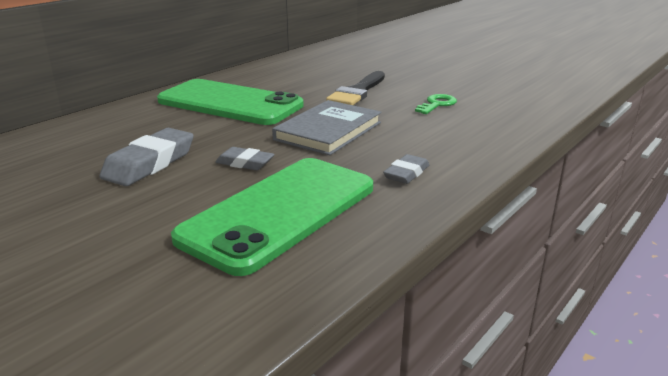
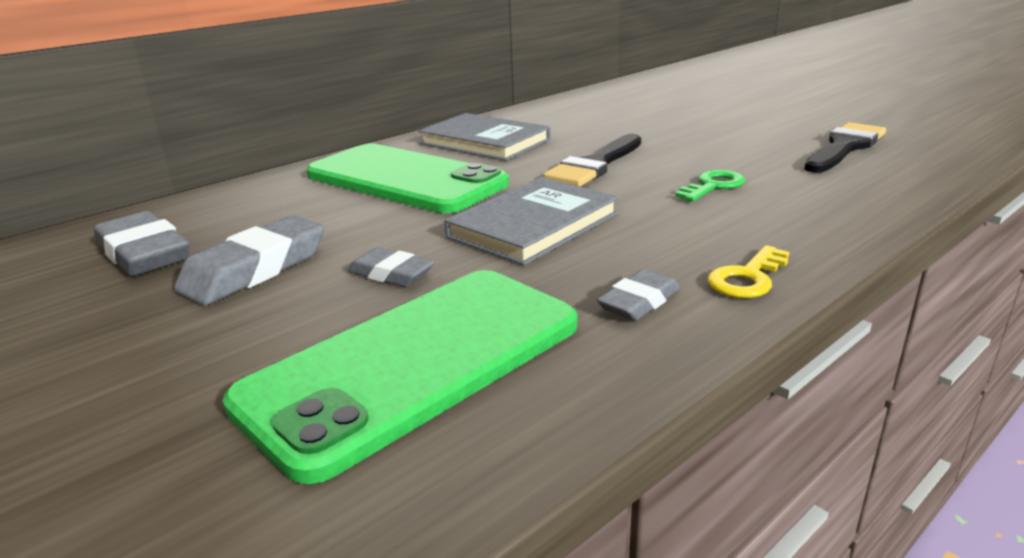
camera: 10 degrees right, 0 degrees up
(63, 156) = (144, 254): none -> grey eraser
(277, 77) = (484, 142): none -> grey book
(467, 158) = (747, 278): none -> yellow key
(514, 79) = (844, 147): none -> black brush

